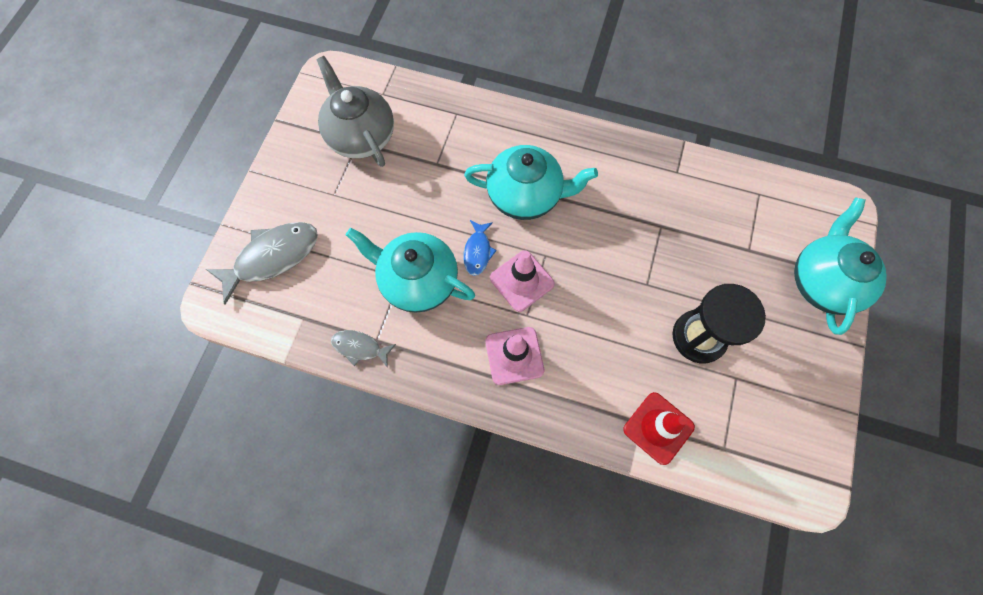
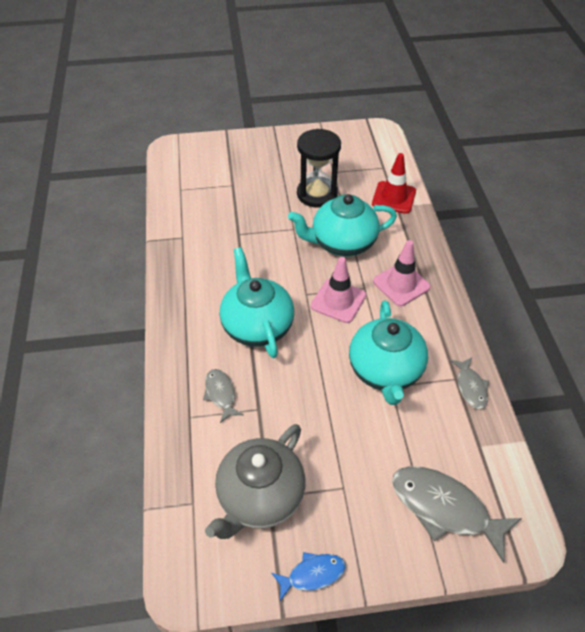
camera: 115 degrees left, 20 degrees down
(466, 142) = (221, 394): none -> grey fish
(478, 251) = (331, 339): blue fish -> blue fish (312, 574)
(822, 282) = (238, 148): turquoise teapot -> turquoise teapot (342, 243)

